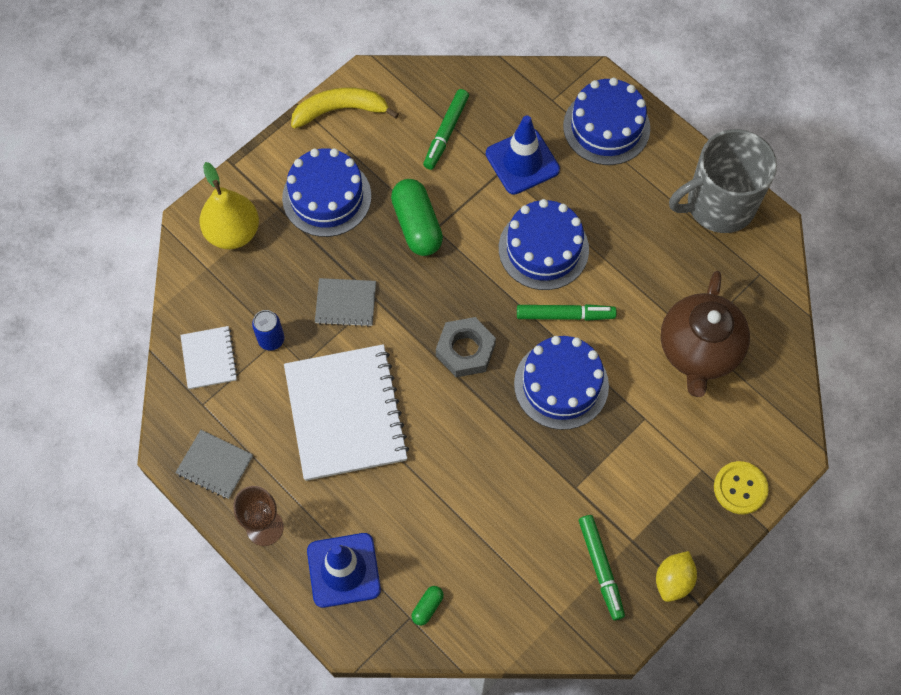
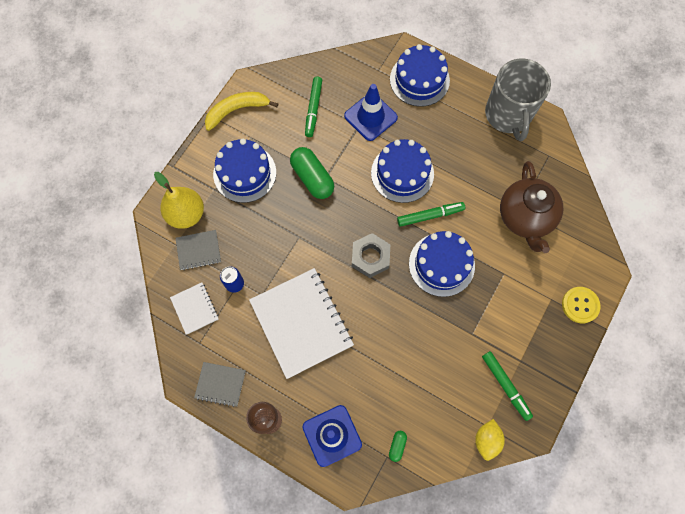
camera: 15 degrees left, 5 degrees up
(346, 303) = (279, 245): grey notebook -> grey notebook (198, 250)
(673, 580) = (555, 381): yellow lemon -> yellow lemon (486, 440)
(718, 205) = (508, 115): grey mug -> grey mug turned 60 degrees counterclockwise

